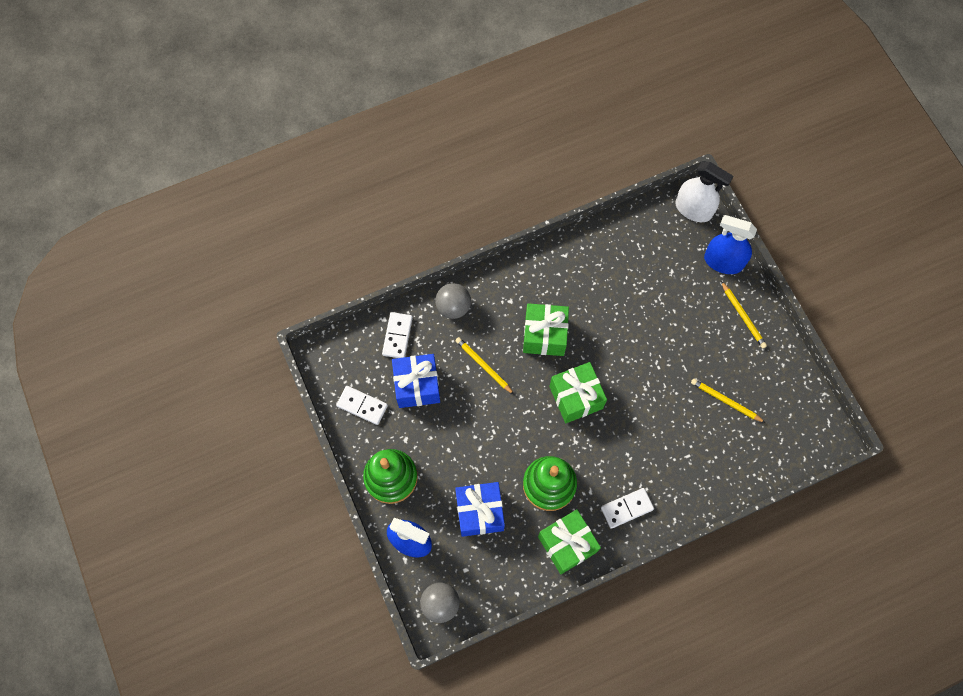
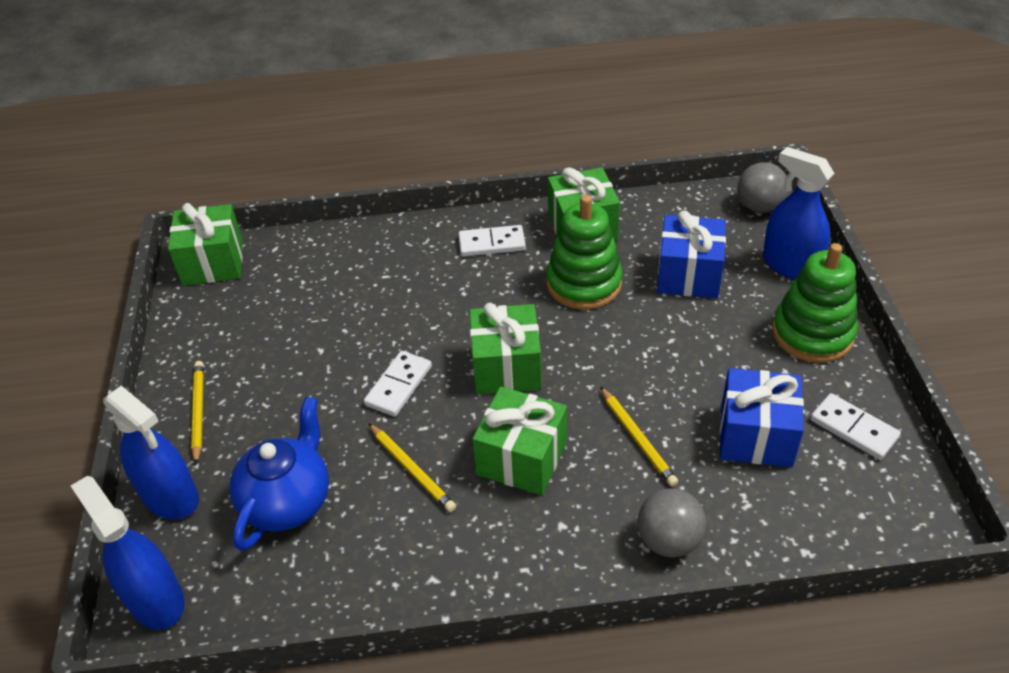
camera: 160 degrees left, 25 degrees down
(397, 336) = (782, 517): white domino -> white domino (399, 386)
(659, 276) = (288, 501): none -> blue teapot
(693, 209) = (155, 600): white spray bottle -> blue spray bottle
(725, 401) = (297, 319): yellow pencil -> yellow pencil (412, 469)
(814, 436) = (213, 263): none -> green gift

